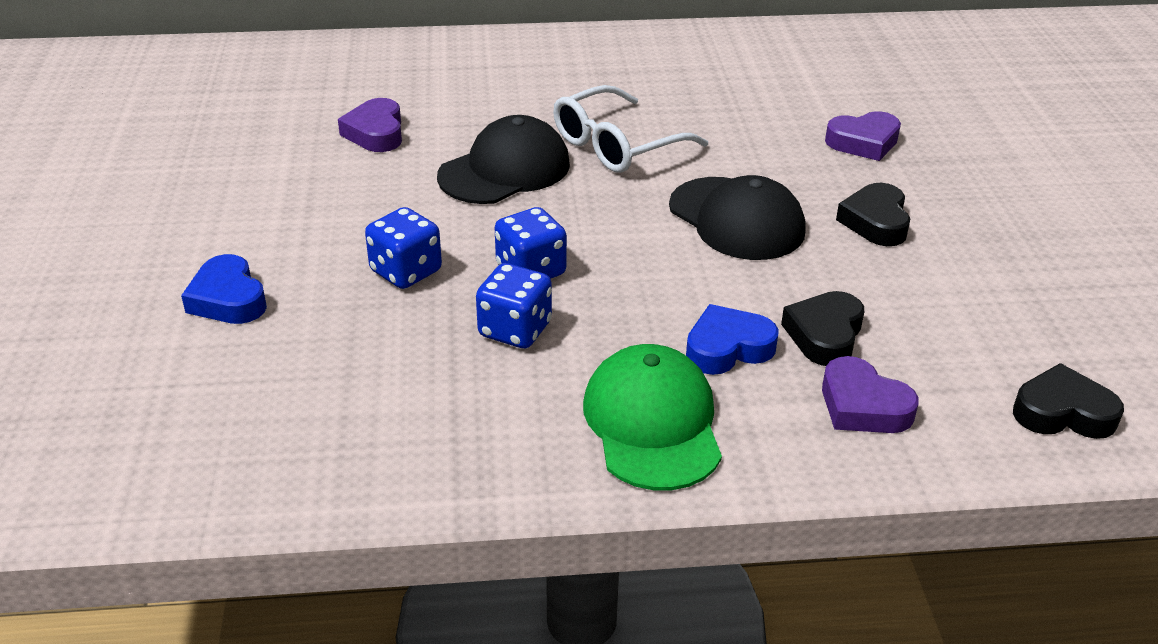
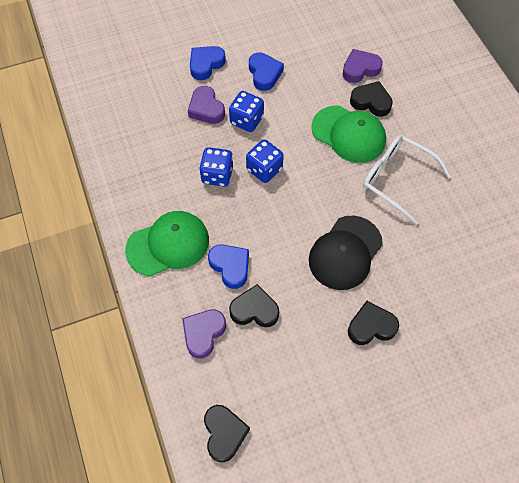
camera: 75 degrees right, 25 degrees up
(310, 231) = (264, 74): none -> blue heart
(452, 137) = (371, 102): none -> black heart
(505, 170) = (348, 134): black cap -> green cap
(863, 142) = (461, 311): purple heart -> purple heart (206, 109)

